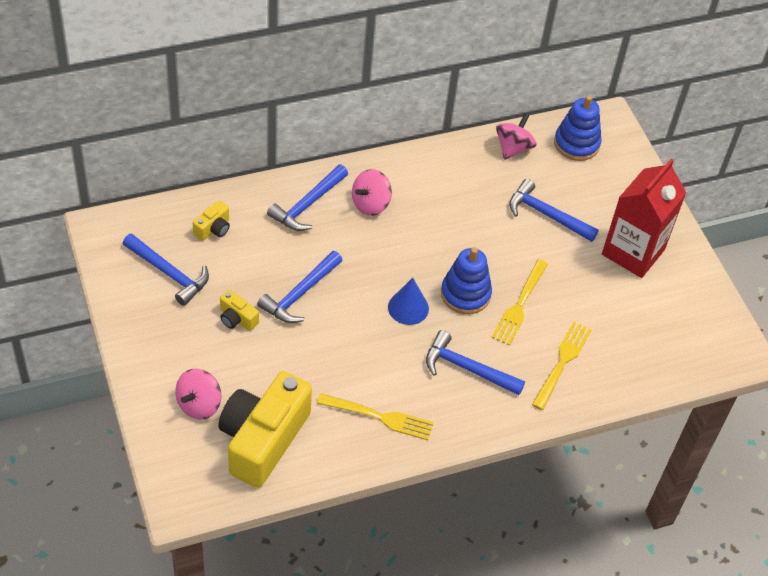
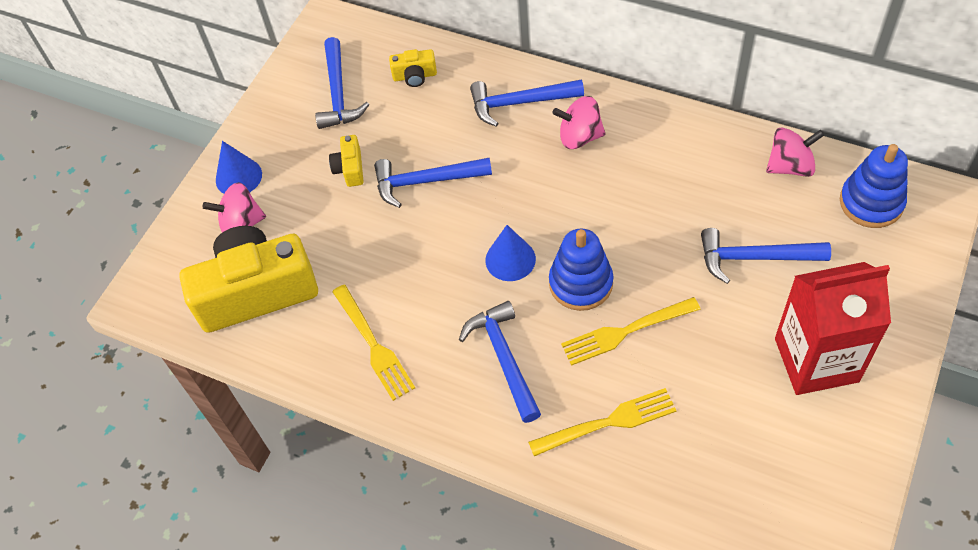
camera: 55 degrees right, 5 degrees up
(159, 375) = (238, 177): none -> blue cone
(547, 215) = (755, 258): blue hammer -> blue hammer turned 75 degrees counterclockwise

